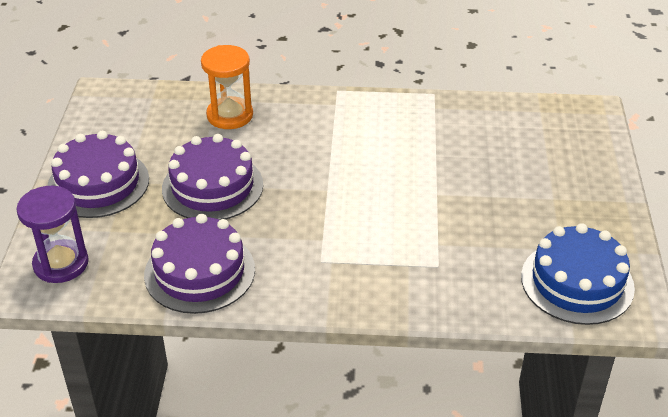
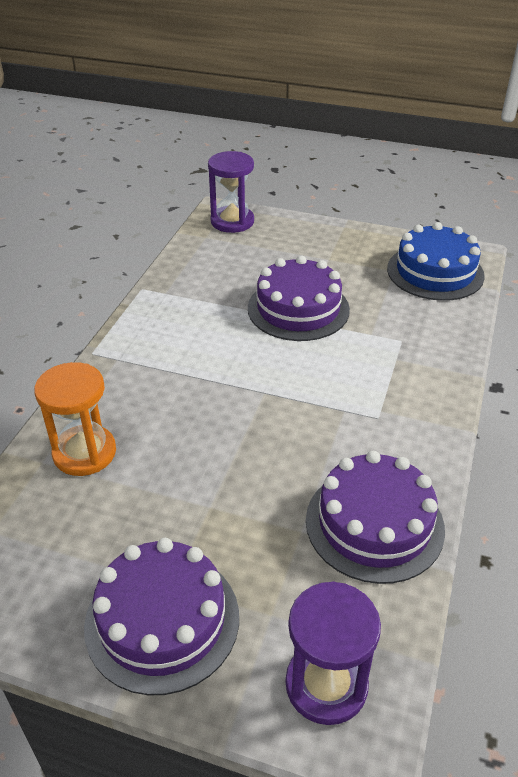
camera: 75 degrees left, 0 degrees up
(212, 186) = (221, 490): purple cake -> purple cake (298, 309)
(579, 122) = (232, 221): none -> purple hourglass

